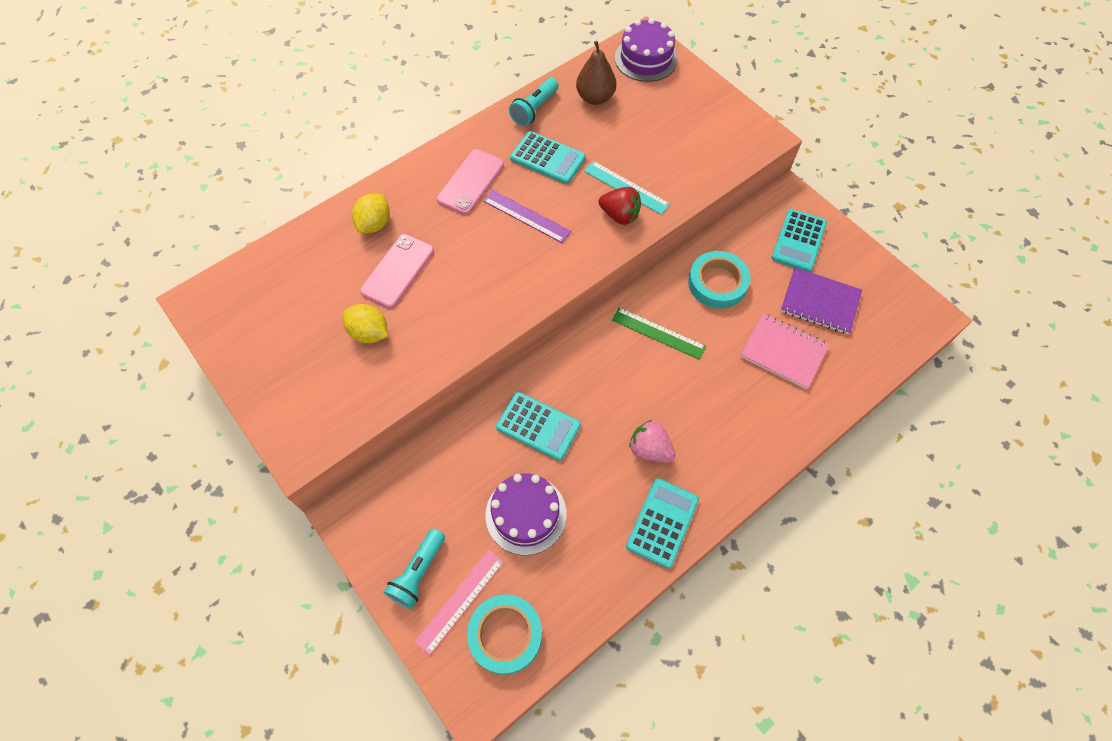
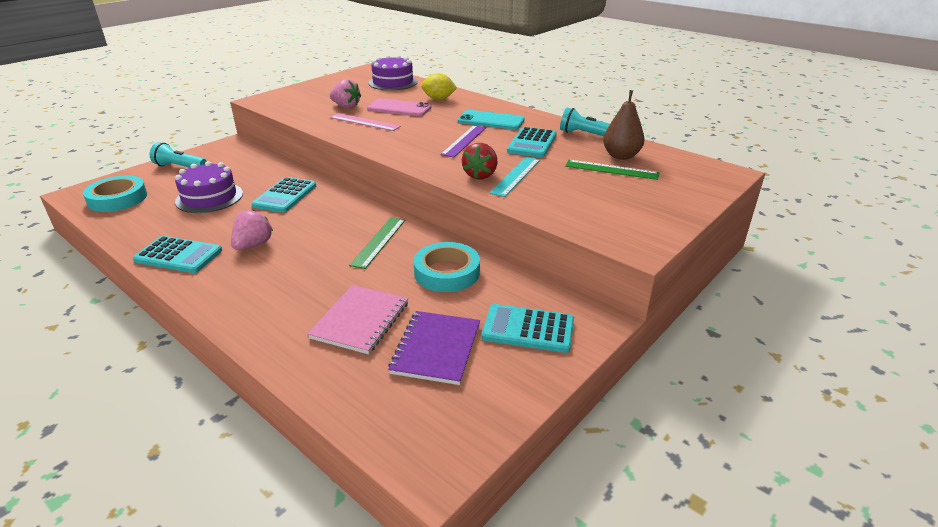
camera: 80 degrees right, 30 degrees down
(369, 333) = (346, 106): yellow lemon -> pink strawberry
(460, 601) = (152, 181): pink ruler -> pink ruler (365, 122)
(470, 182) = (491, 120): pink phone -> turquoise phone
(624, 113) = (611, 169): none -> green ruler
(646, 59) = (698, 175): purple cake -> purple cake (393, 82)

